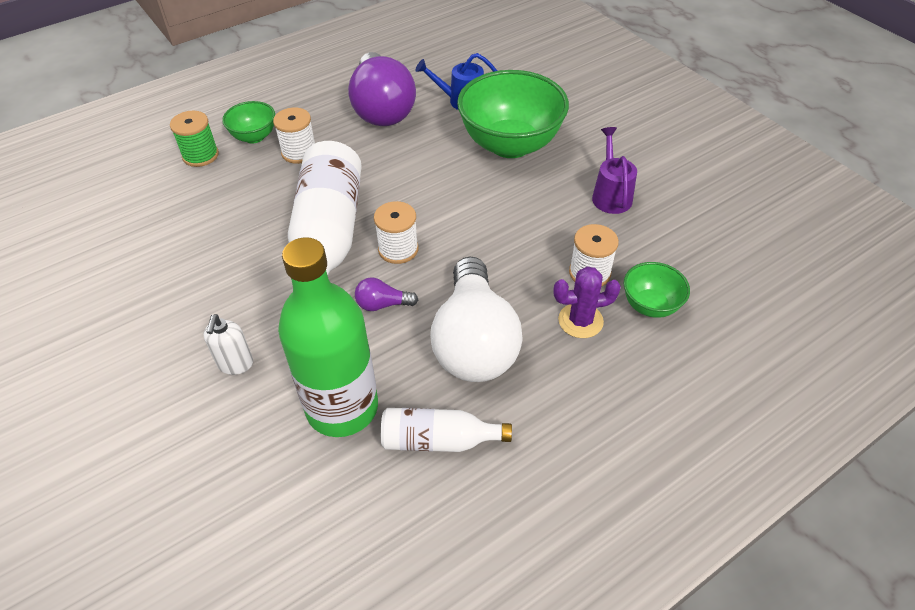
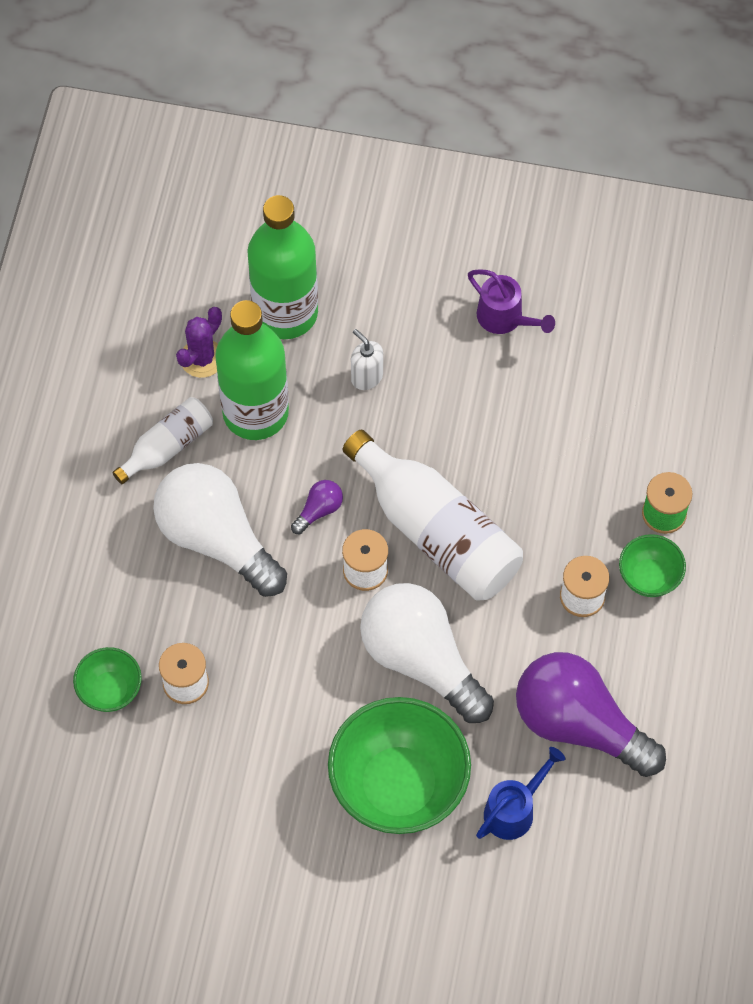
camera: 135 degrees right, 15 degrees up
(219, 470) = (285, 313): none -> green bottle
(425, 185) = (421, 659): none -> white light bulb
(580, 321) = (153, 627): purple cactus -> purple cactus (202, 358)
(610, 194) = (243, 797): purple watering can -> purple watering can (505, 319)

